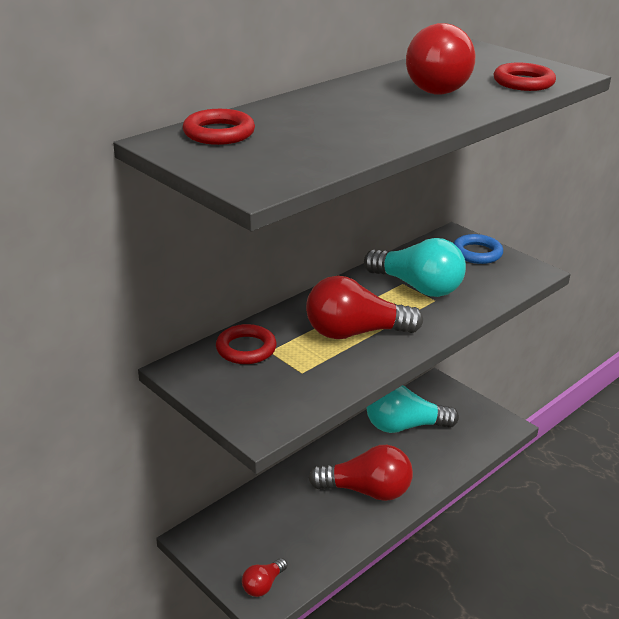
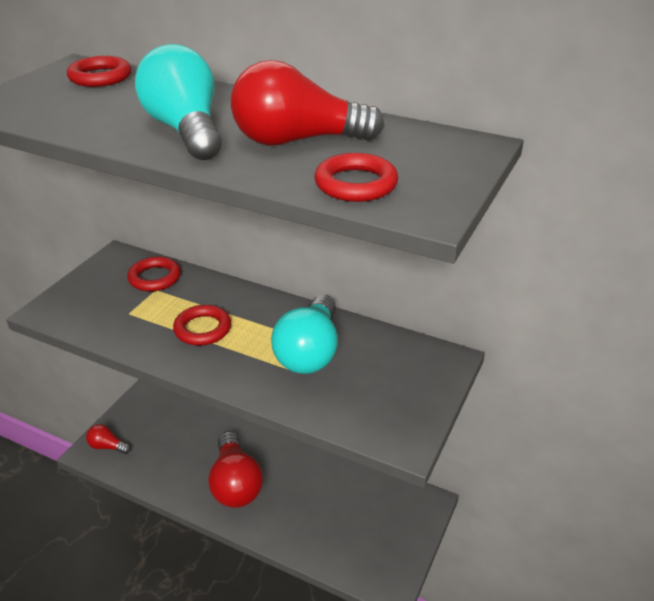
camera: 70 degrees right, 5 degrees up
(355, 333) = (202, 329): red light bulb -> red ring
(404, 426) = (341, 490): turquoise light bulb -> turquoise light bulb (186, 131)
(477, 253) = (416, 384): blue ring -> none

